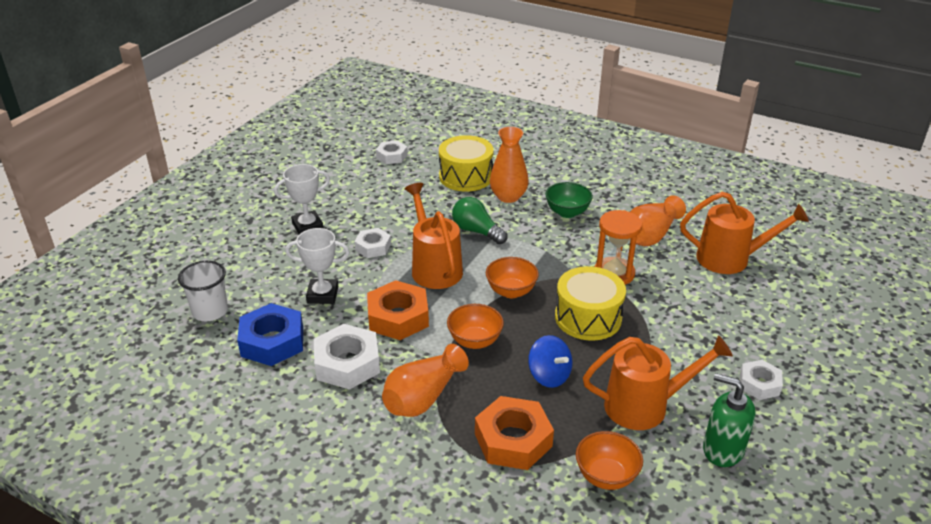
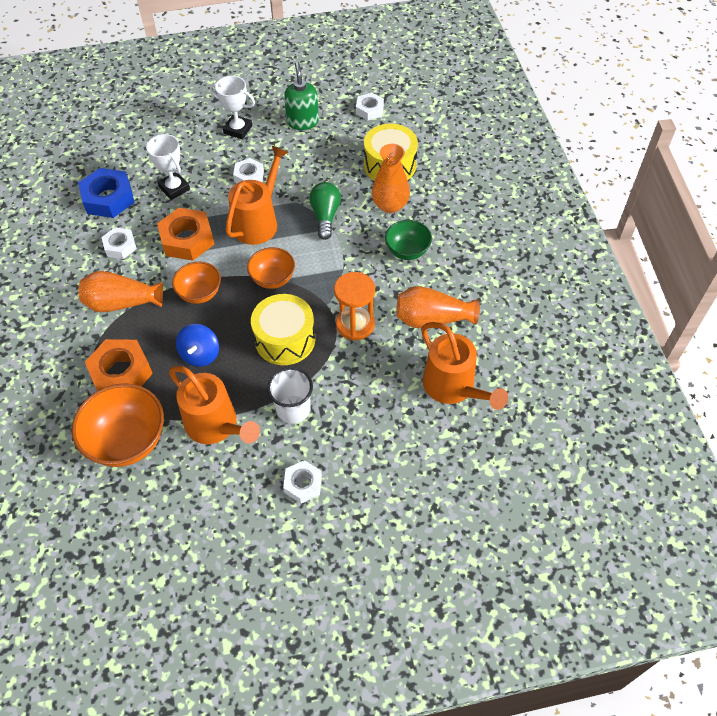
camera: 50 degrees right, 20 degrees up
(210, 311) = (110, 151): white cup -> white cup (293, 409)
(347, 364) = (120, 246): white nut -> white nut, size x0.60
(606, 476) = (128, 441): orange bowl -> orange bowl, size x1.65
(722, 450) = (208, 495): green soap dispenser -> green soap dispenser (303, 122)

